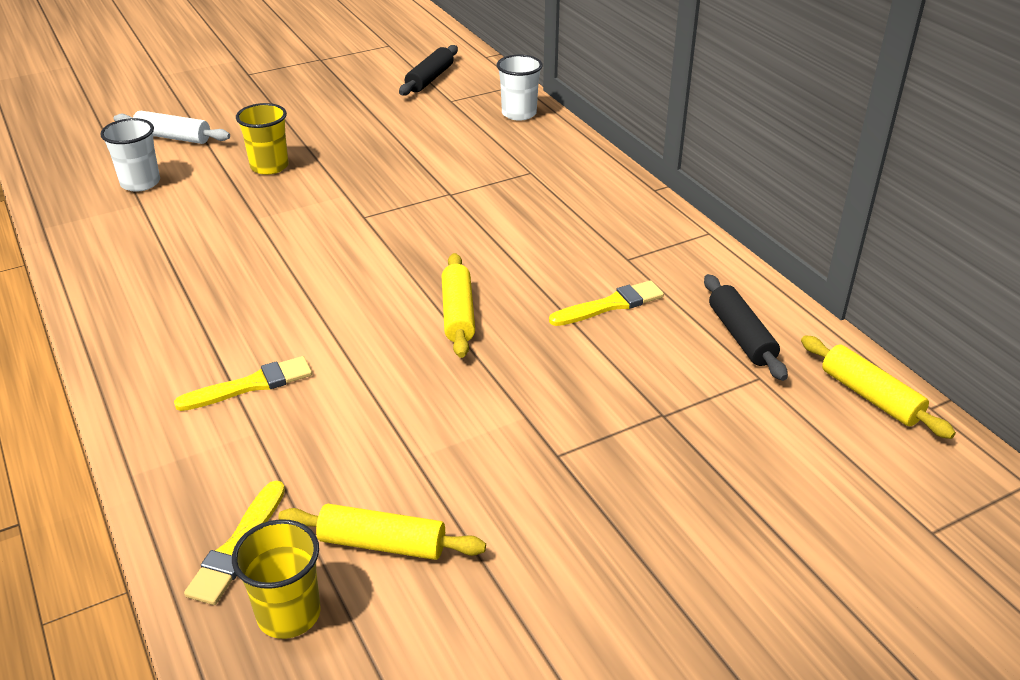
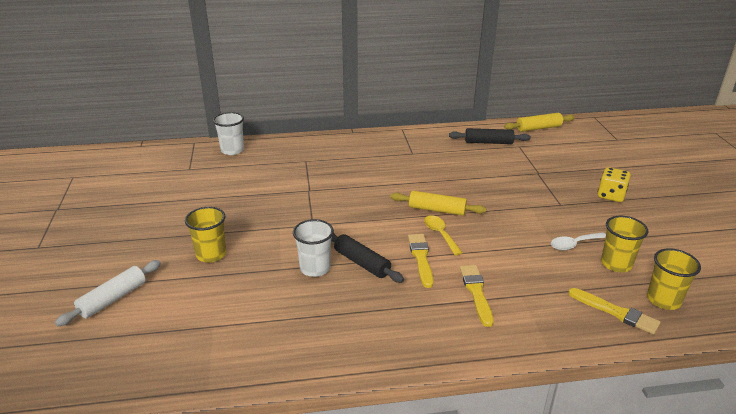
camera: 70 degrees left, 5 degrees down
(140, 183) = (178, 324): white cup -> white cup (315, 268)
(382, 543) = (616, 264): yellow rolling pin -> yellow cup
(389, 328) = (440, 234): none -> yellow spoon
(424, 482) = (574, 244): none -> white spoon
(430, 79) = (148, 170): black rolling pin -> black rolling pin (362, 263)
(610, 305) = (450, 166): yellow brush -> yellow brush (421, 258)
(637, 528) = (611, 195): none -> yellow dice

